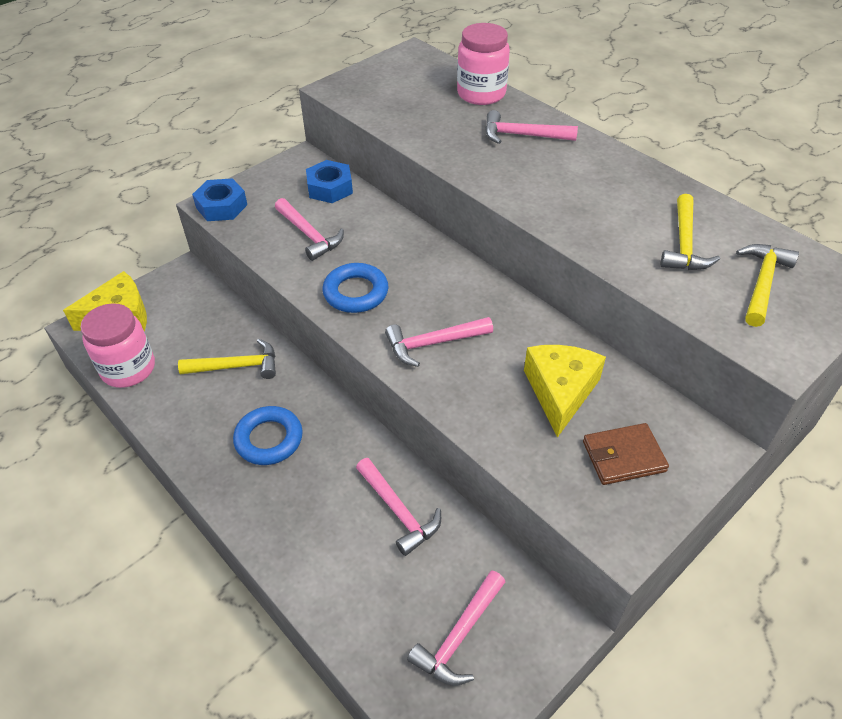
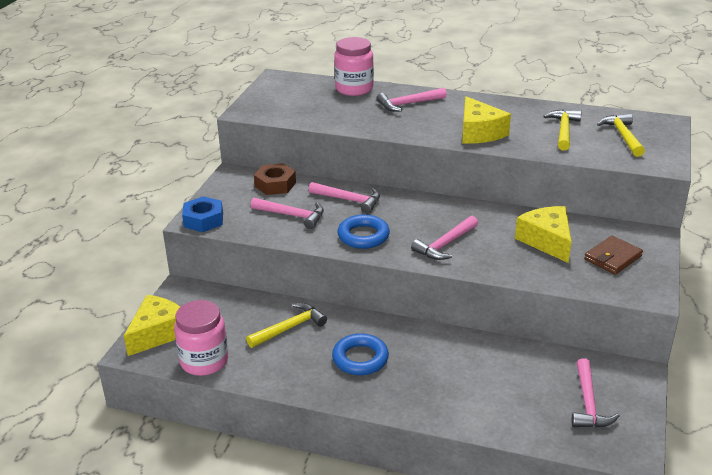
camera: 30 degrees left, 15 degrees down
(330, 188) = (275, 185): blue nut -> brown nut
(398, 511) = (488, 360): pink hammer -> pink hammer (349, 200)
(568, 207) = (479, 132): none -> yellow cheese
(684, 244) = (563, 131): yellow hammer -> yellow hammer turned 150 degrees counterclockwise

